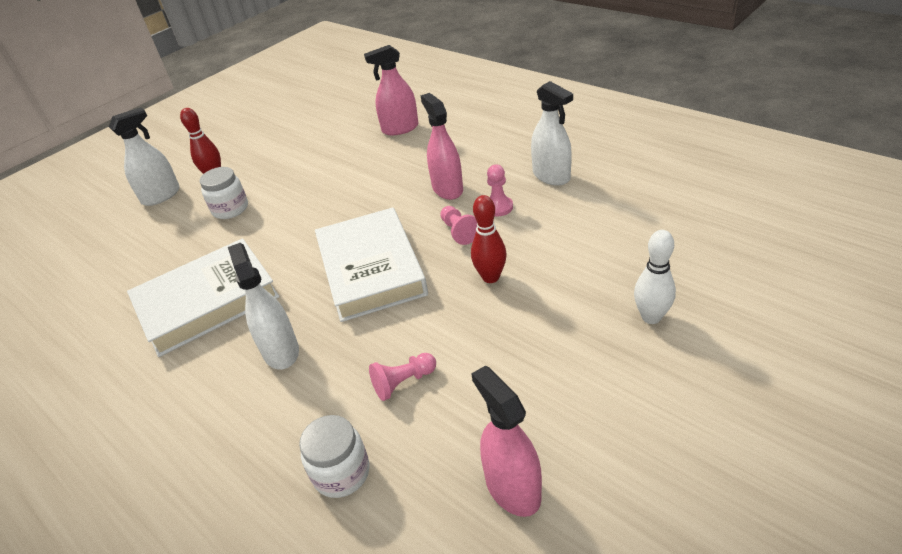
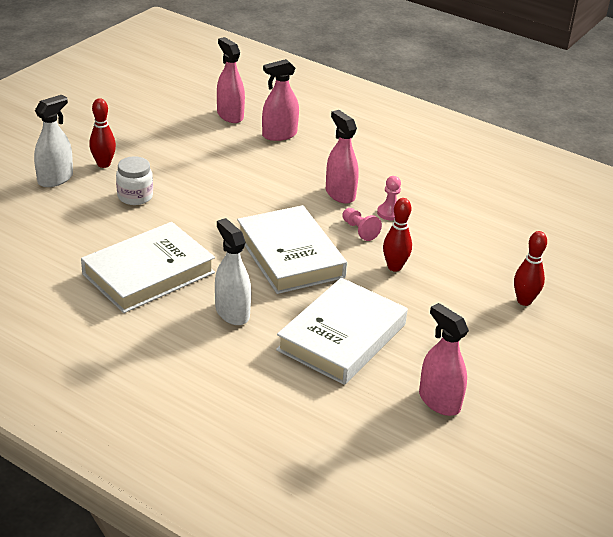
camera: 15 degrees left, 5 degrees down
(341, 473) = (311, 391): white jar -> none
(356, 113) = (230, 115): none -> pink spray bottle
(403, 382) = (342, 337): pink pawn -> white book
(551, 176) = (430, 190): white spray bottle -> none
(651, 317) = (524, 301): white bowling pin -> red bowling pin

